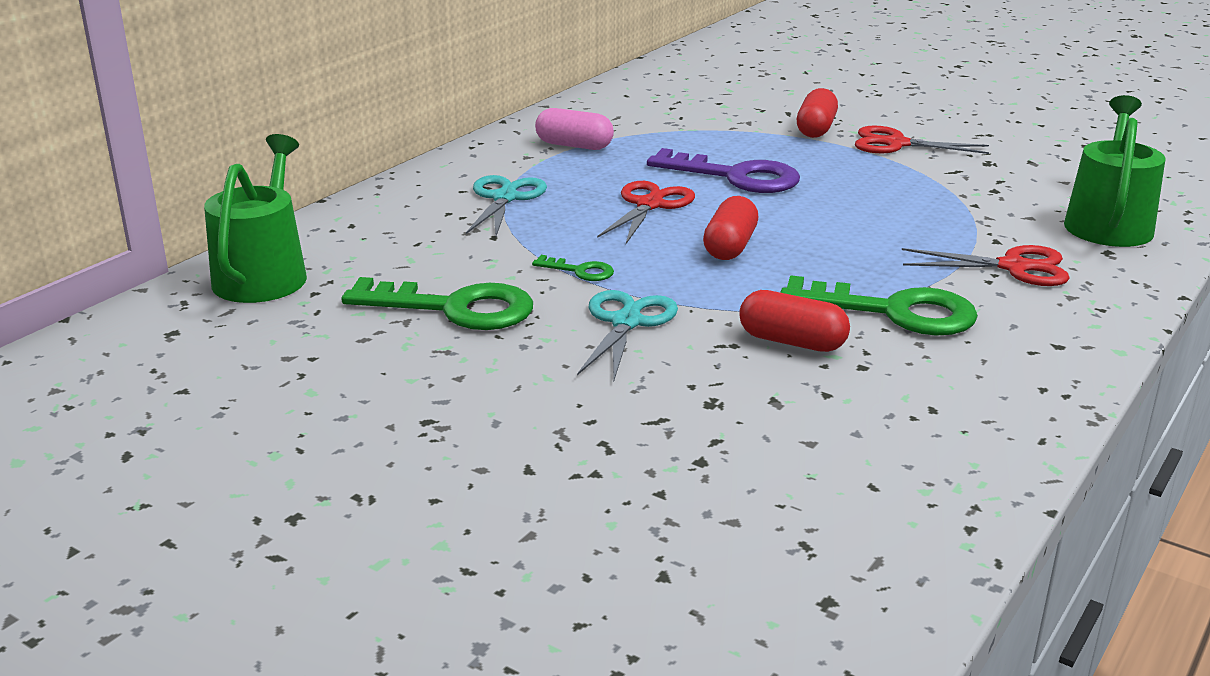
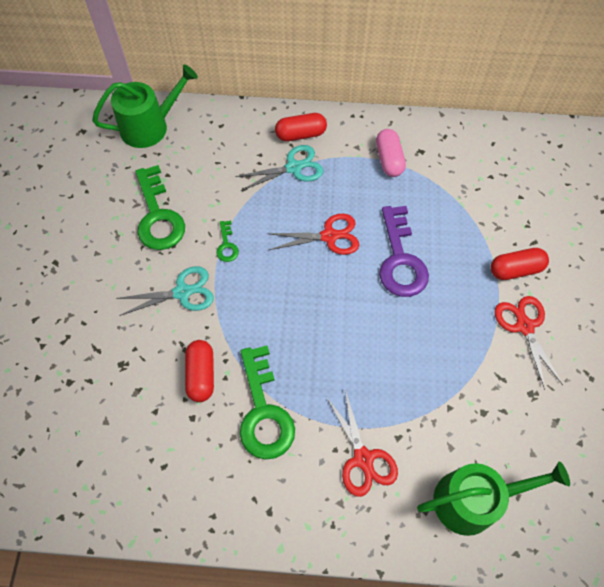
camera: 60 degrees right, 35 degrees up
(730, 247) = (298, 299): red capsule -> red capsule (300, 134)

